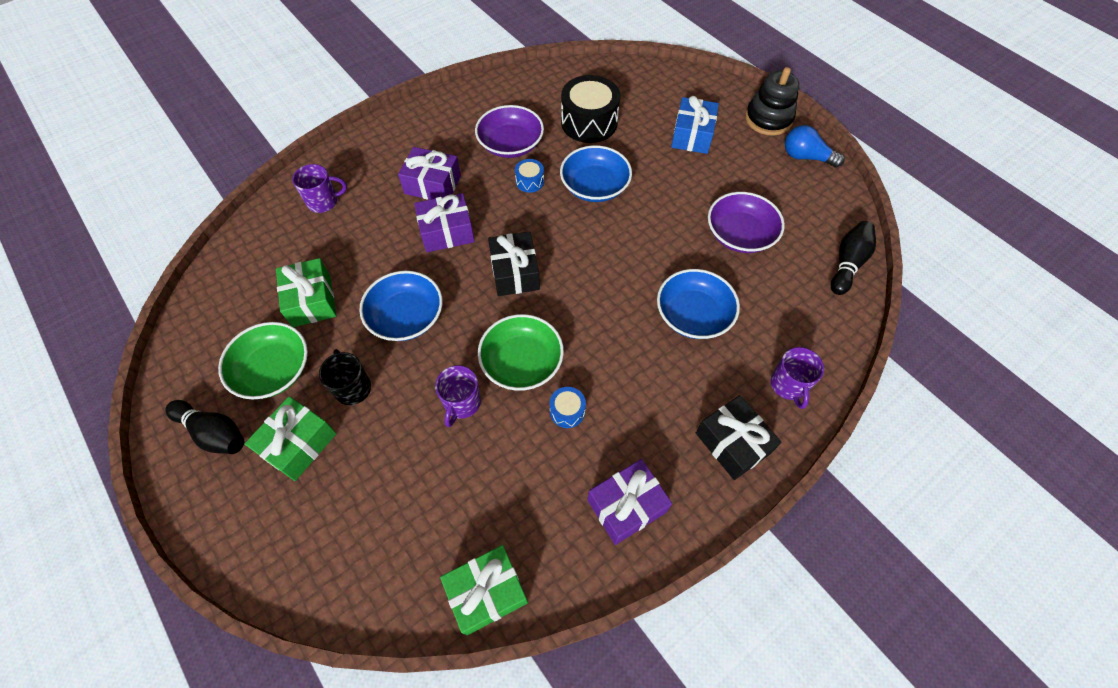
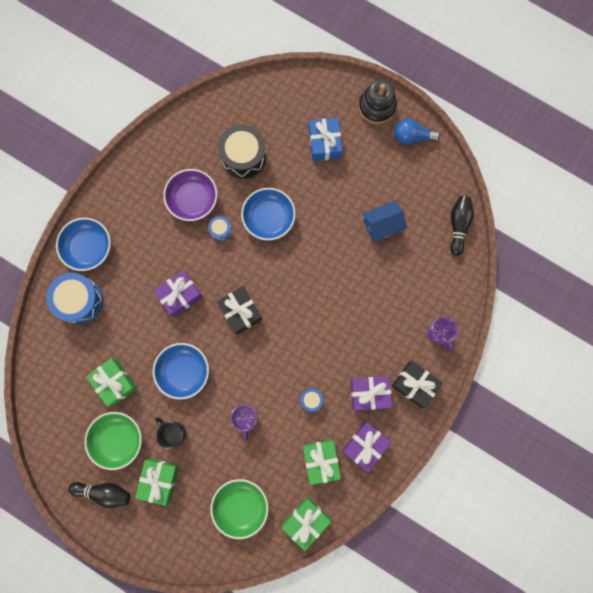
camera: 20 degrees left, 20 degrees up
(324, 202) = (79, 300): purple mug -> blue drum
(432, 185) = (151, 258): purple gift -> purple gift (369, 393)
(522, 362) = (271, 377): green bowl -> green bowl (240, 506)
(548, 504) = (321, 460): none -> green gift
(693, 315) = (368, 303): blue bowl -> blue bowl (88, 247)
(740, 234) = (382, 225): purple bowl -> blue house

